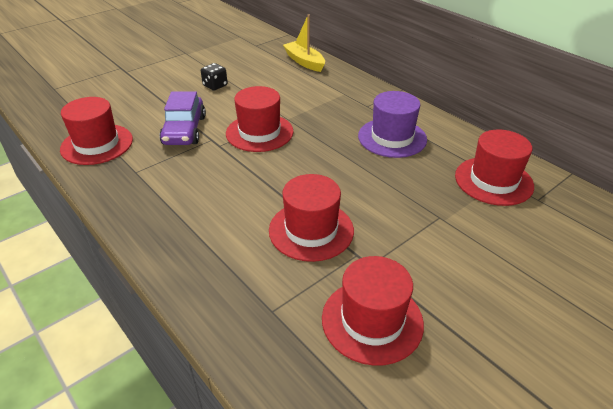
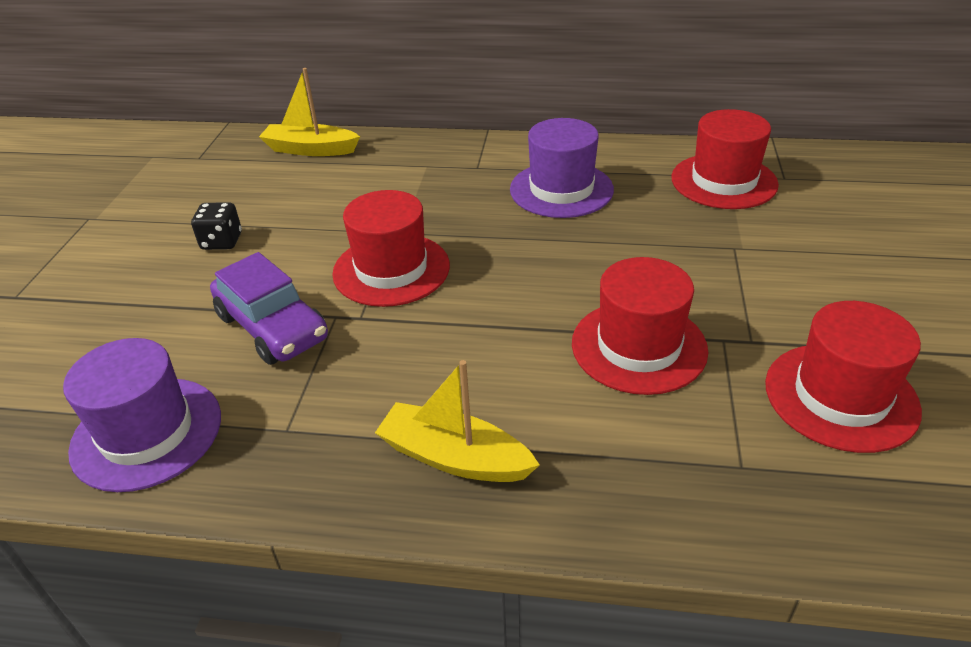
camera: 40 degrees left, 0 degrees up
(97, 144) = (147, 433): red hat -> purple hat
(171, 221) = (454, 457): none -> yellow boat

